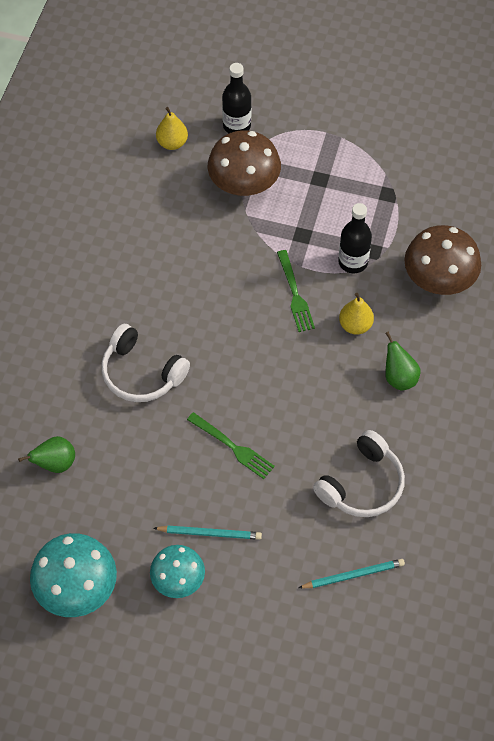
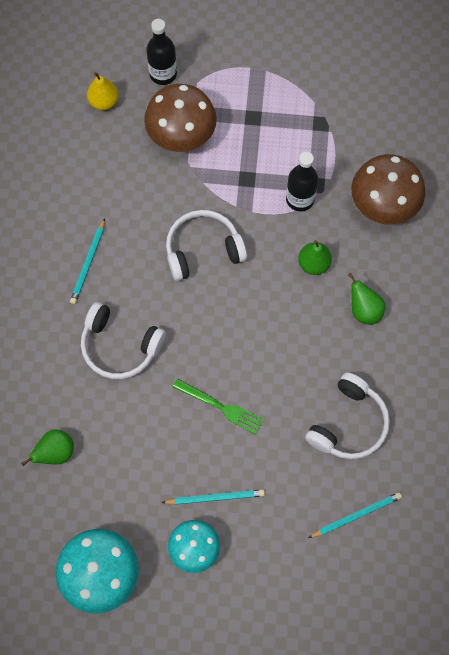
camera: 10 degrees left, 10 degrees up
(126, 290) = (88, 263): none -> turquoise pencil
(244, 295) = (203, 250): none -> white headphones
(295, 294) = (251, 241): green fork -> none
(355, 325) = (313, 264): yellow pear -> green pear

